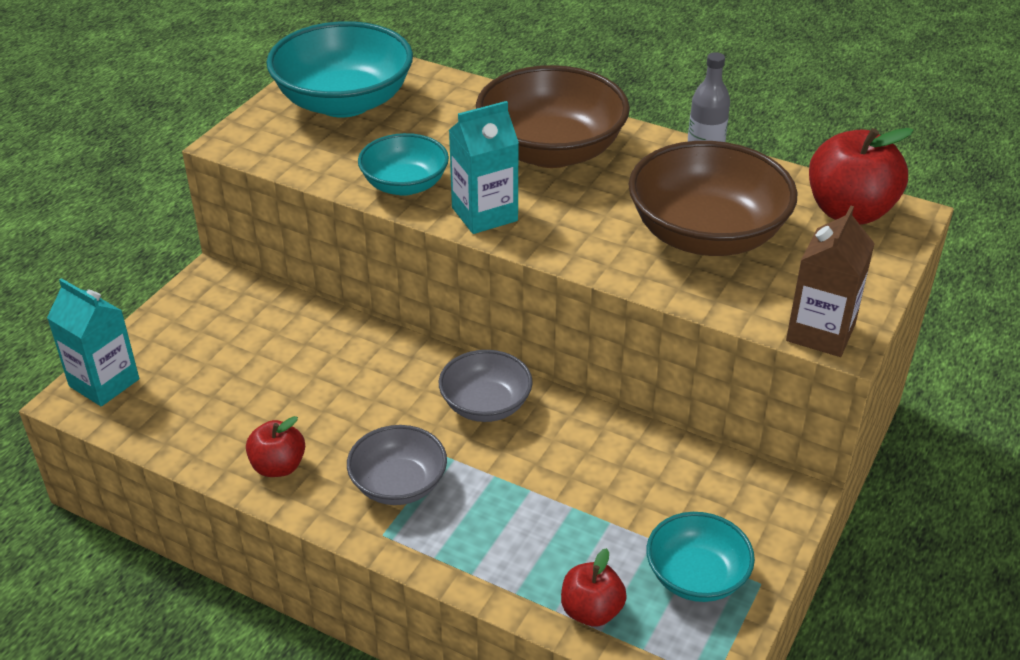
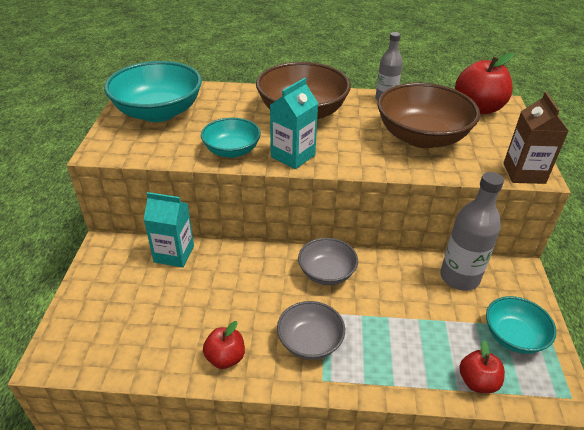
camera: 25 degrees left, 0 degrees up
(104, 383) = (65, 340): turquoise carton -> turquoise carton (174, 254)
(682, 473) = (459, 277): none -> grey bottle

